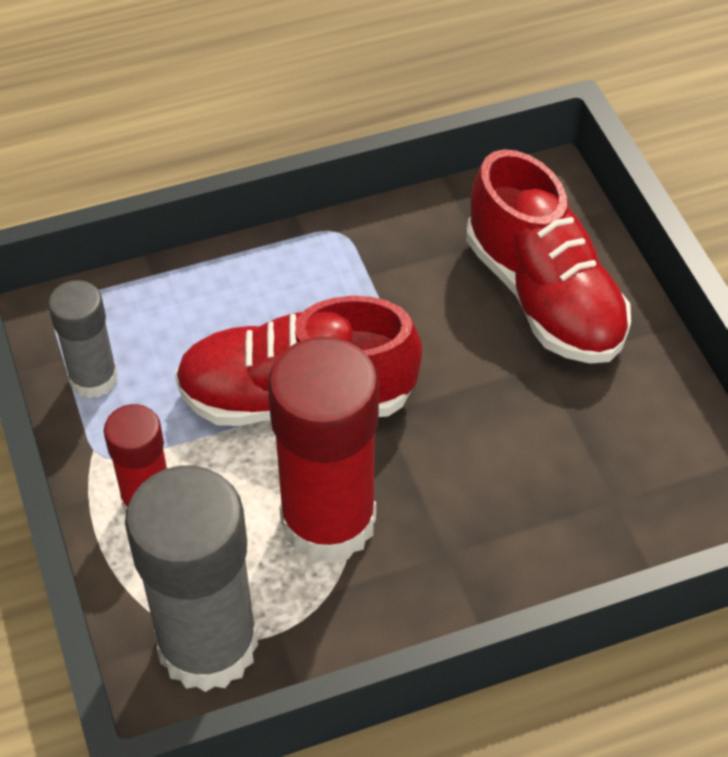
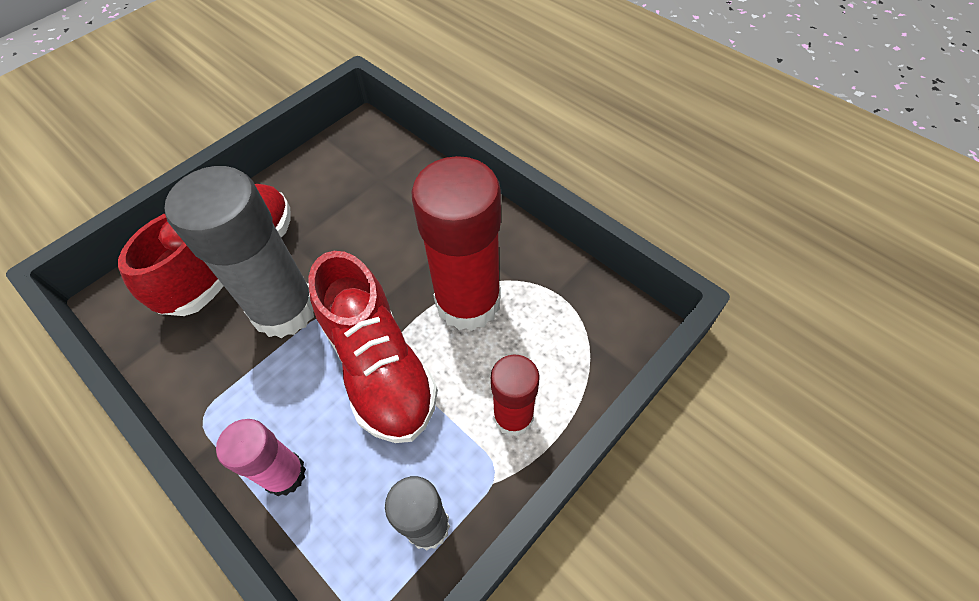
camera: 115 degrees left, 5 degrees up
(208, 645) = (589, 323): grey glue stick -> grey glue stick (284, 309)
(228, 282) = (285, 474): none -> pink glue stick

